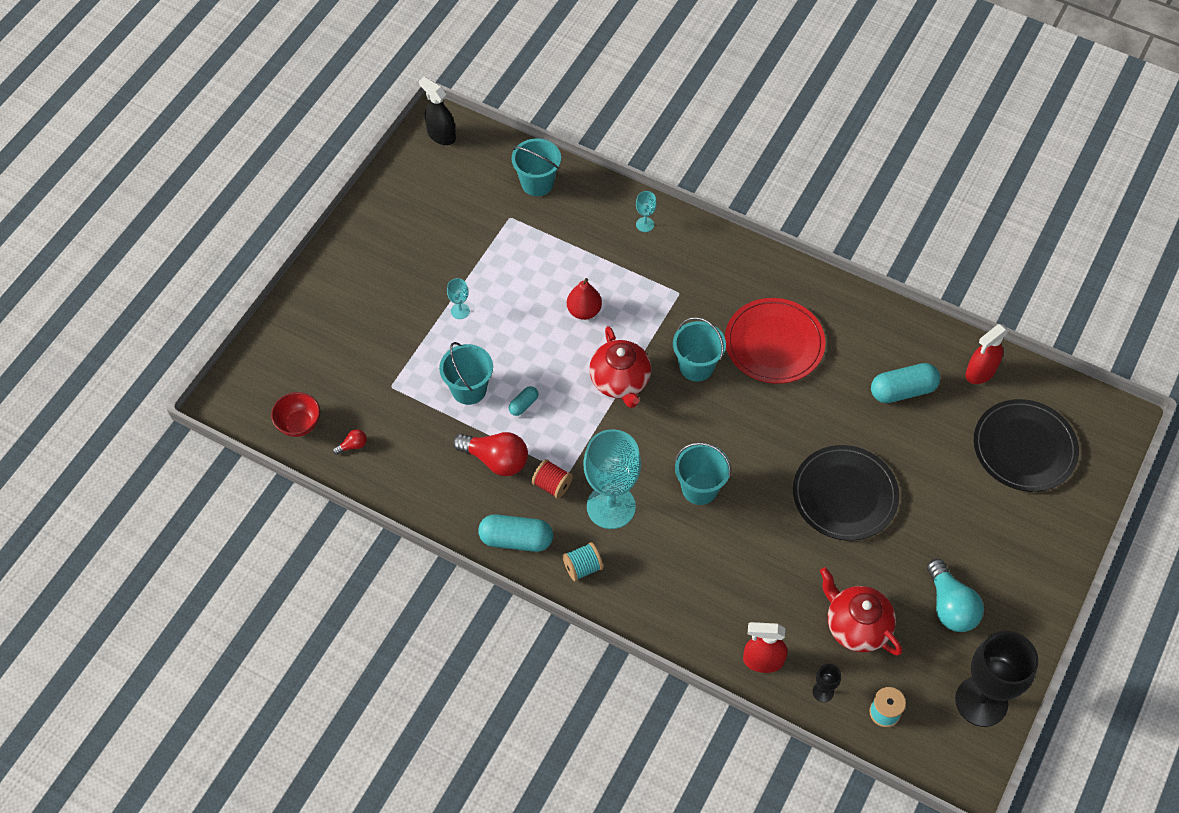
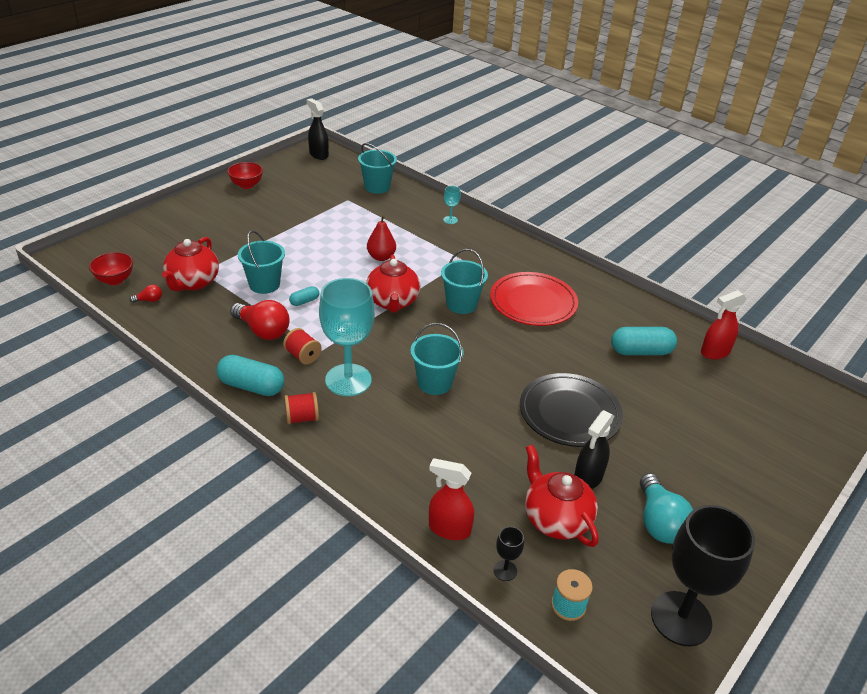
camera: 10 degrees right, 20 degrees down
(375, 220) = (246, 185): none -> red bowl
(388, 406) = (193, 282): none -> red teapot
(460, 311) = (282, 240): turquoise goblet -> none
(583, 567) = (302, 418): turquoise spool -> red spool
(877, 571) = (588, 478): none -> black spray bottle
(1024, 448) = (751, 411): black plate -> none

